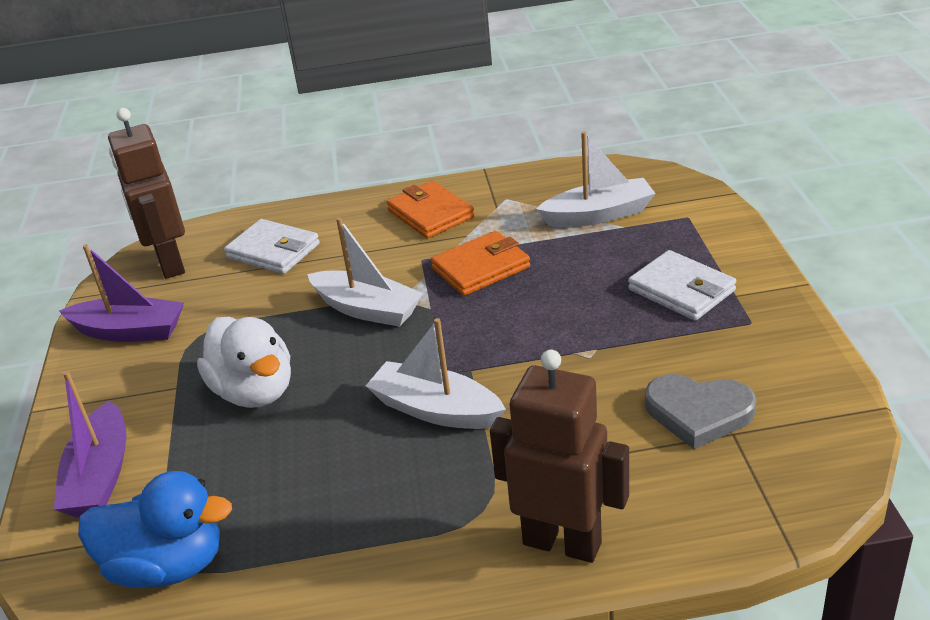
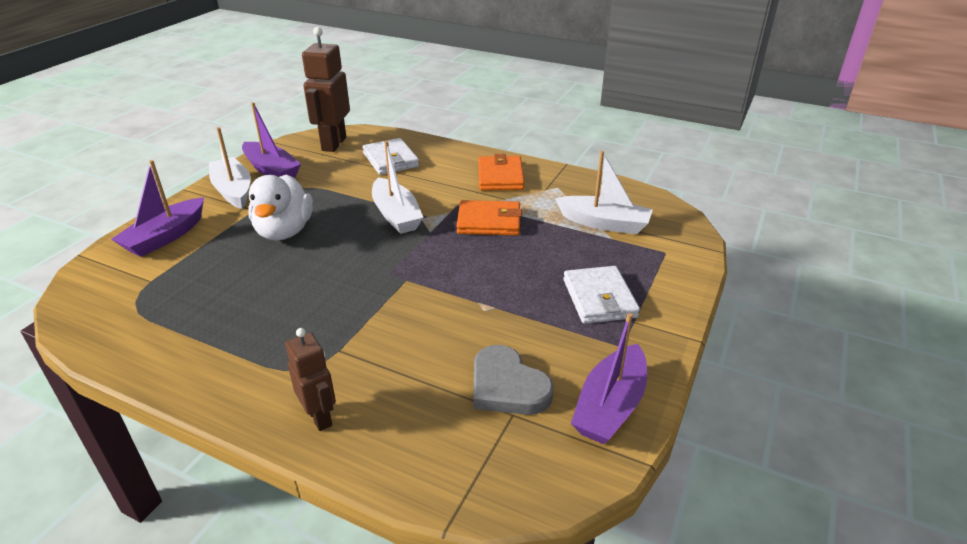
camera: 30 degrees right, 0 degrees up
(167, 566) = (130, 300): blue duck -> none
(436, 410) = (357, 293): white boat -> white boat (233, 191)
(562, 542) = (320, 417): brown robot -> brown robot, size x0.59
(802, 379) = (610, 406): none -> purple boat

